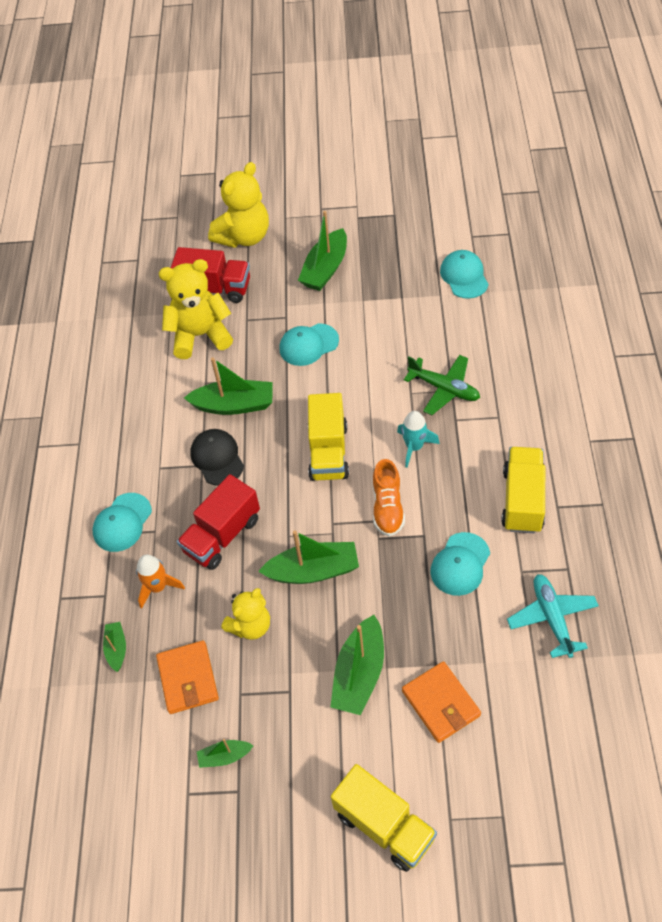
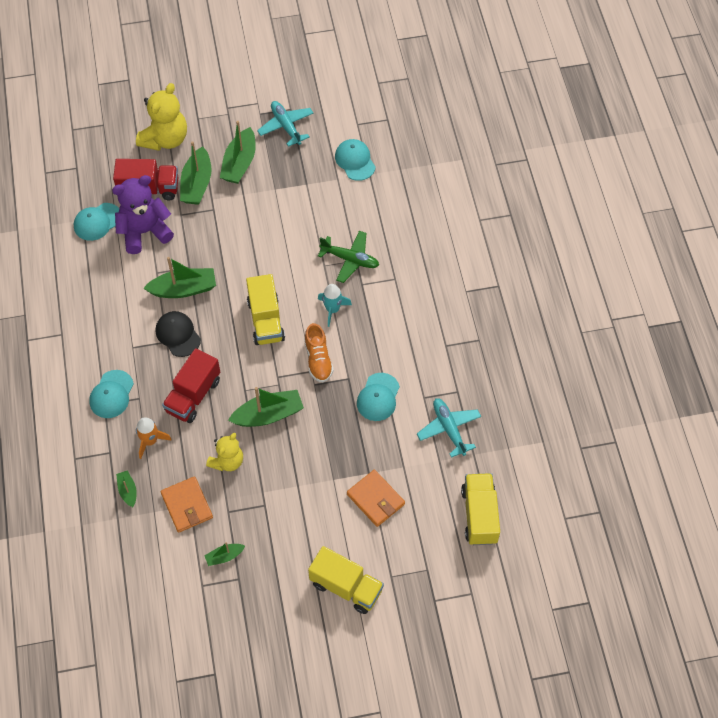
camera: 15 degrees left, 5 degrees up
(200, 335) = (144, 232): yellow teddy bear -> purple teddy bear
(308, 345) = (236, 232): turquoise cap -> turquoise cap (97, 222)
(359, 673) = (314, 486): green boat -> green boat (197, 184)
(386, 233) = (286, 126): none -> turquoise plane
(522, 500) = (419, 343): yellow truck -> yellow truck (479, 515)

